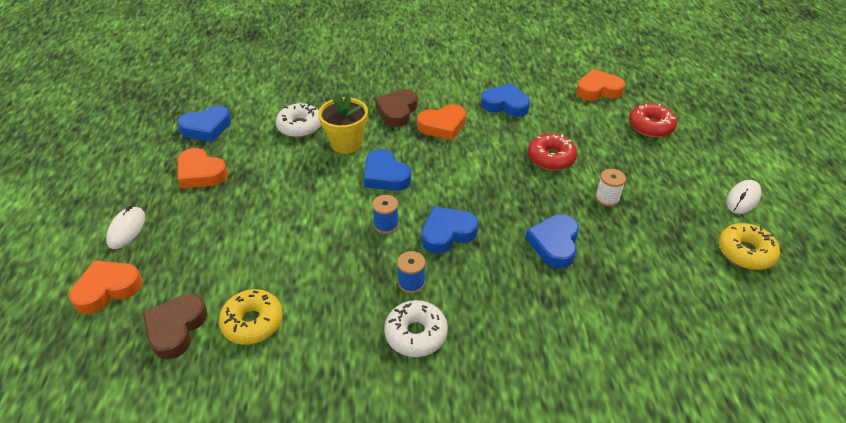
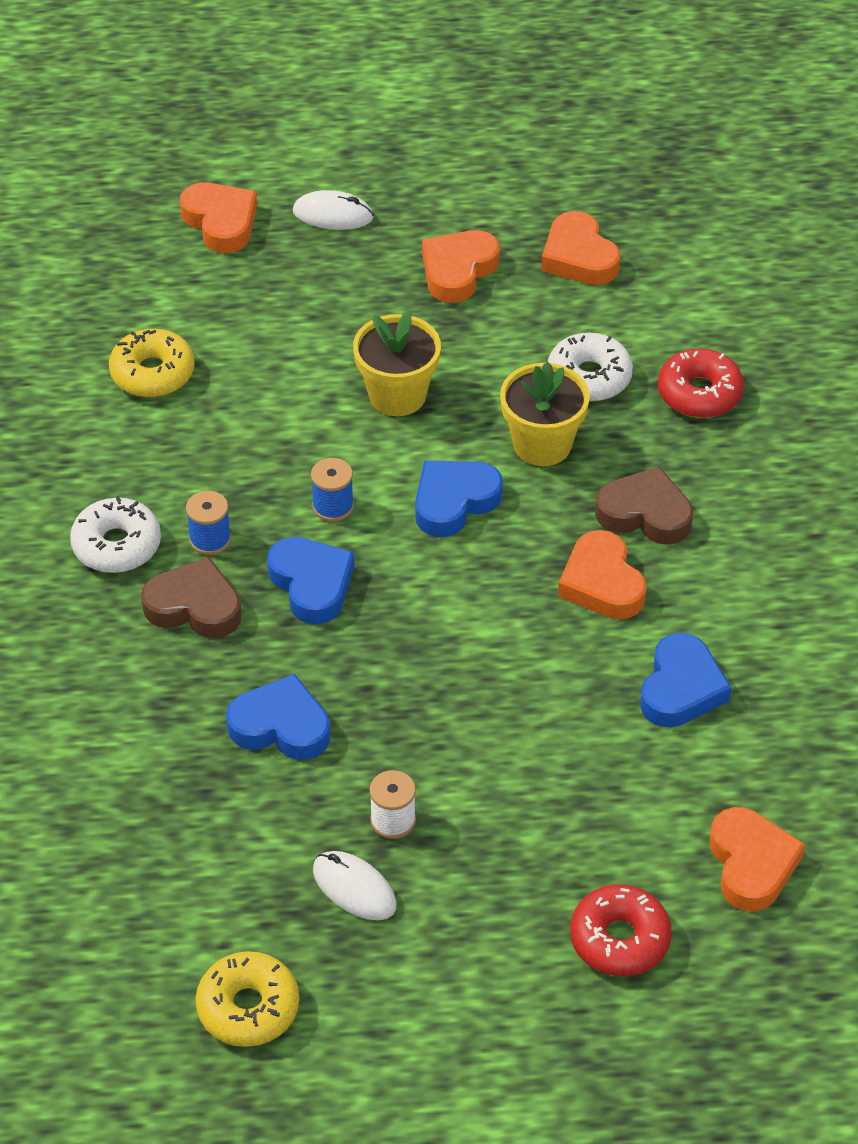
camera: 90 degrees right, 5 degrees up
(176, 328) = (149, 300): brown heart -> brown heart (194, 606)
(206, 128) = (579, 257): blue heart -> orange heart
(299, 198) = (397, 395): none -> yellow flower pot
(551, 158) = (507, 747): red donut -> red donut (699, 393)
(743, 199) = (388, 1048): white mouse -> white mouse (354, 888)

